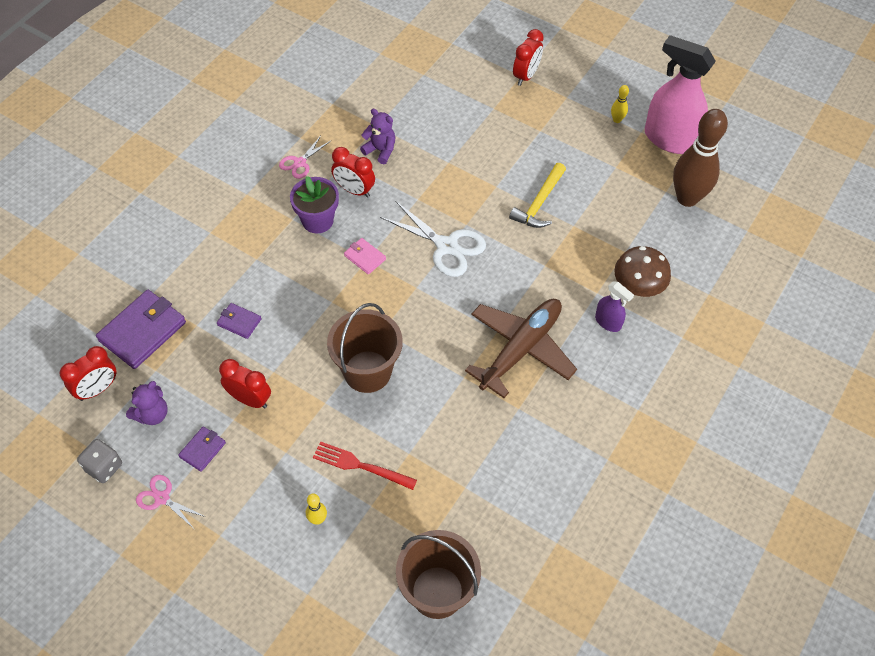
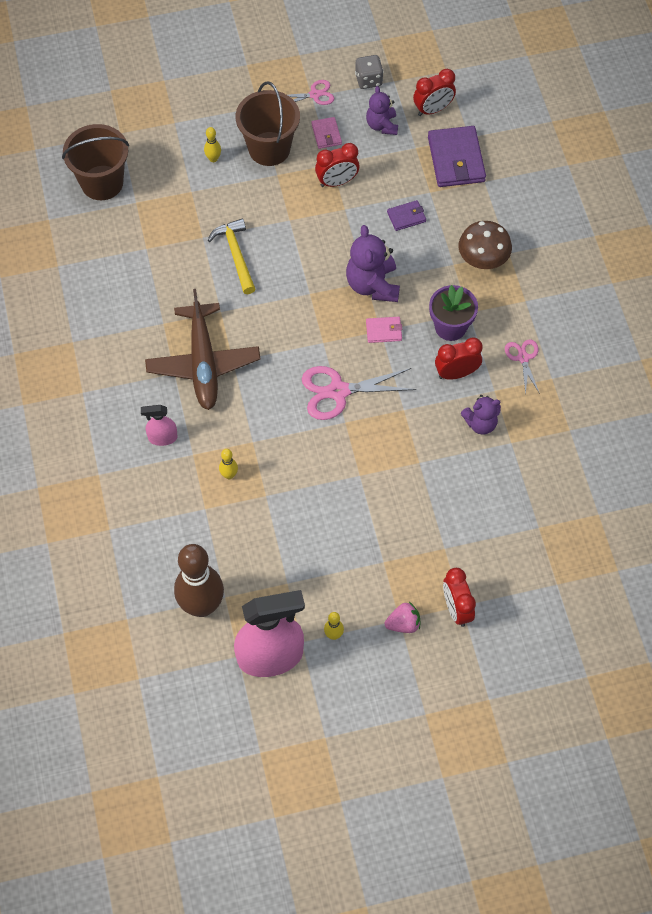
camera: 135 degrees right, 5 degrees up
(97, 389) = (433, 109): red clock -> red clock turned 120 degrees counterclockwise
(202, 450) = (326, 134): purple wallet -> pink wallet
(330, 295) = (372, 285): none -> purple teddy bear
(360, 466) = (223, 205): red fork -> none
(367, 371) = (286, 260): brown bucket -> brown bucket (269, 149)
(446, 246) = (338, 391): white scissors -> pink scissors
(539, 203) = (311, 491): yellow hammer -> yellow hammer (236, 255)
(567, 93) = (403, 624): none -> pink strawberry
(585, 258) = (229, 475): none -> yellow bowling pin
(608, 322) = (162, 437): purple spray bottle -> pink spray bottle
(638, 286) = (167, 487): brown mushroom -> brown mushroom (483, 259)

